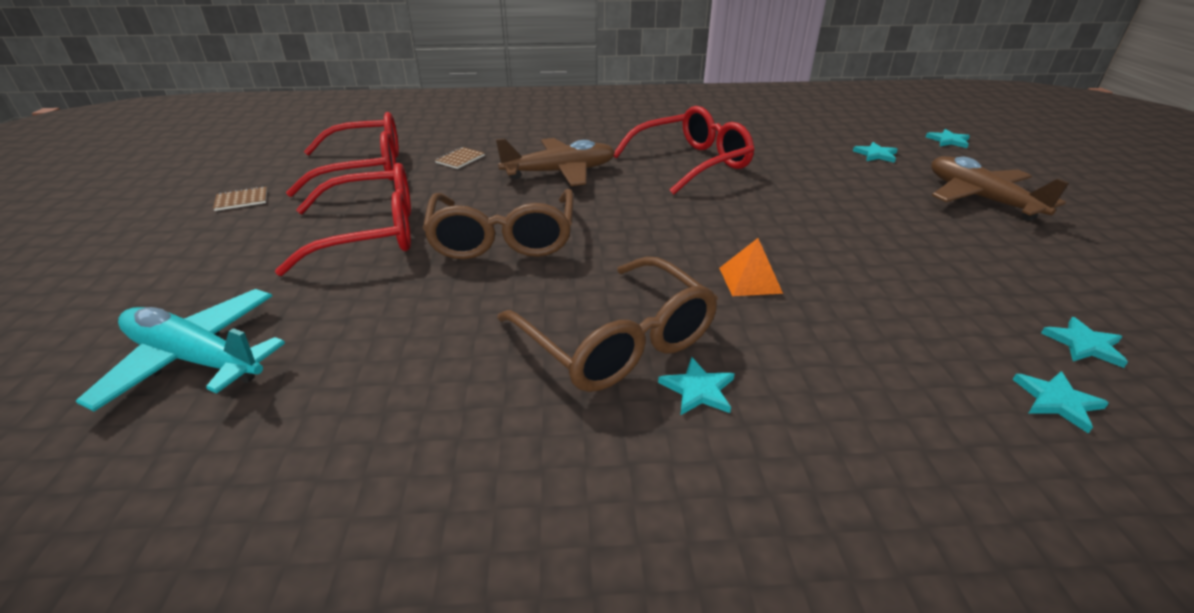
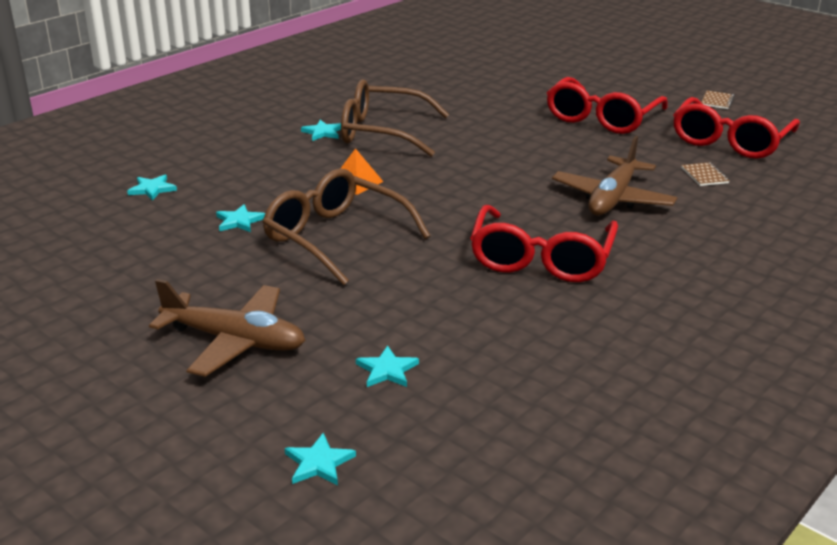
camera: 135 degrees right, 5 degrees down
(195, 359) = (527, 69): turquoise plane -> none
(503, 238) = (531, 145): brown glasses -> brown glasses (336, 238)
(1084, 345) = (135, 224): turquoise star -> turquoise star (239, 221)

